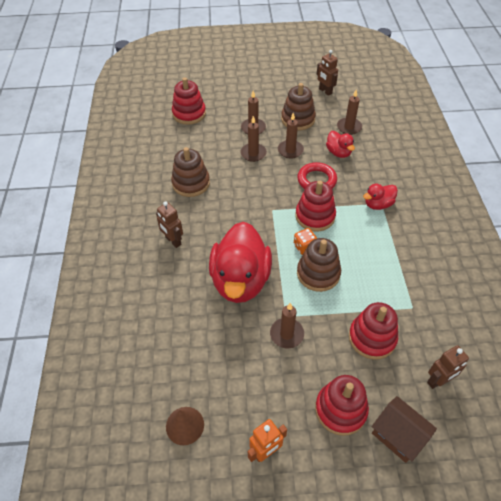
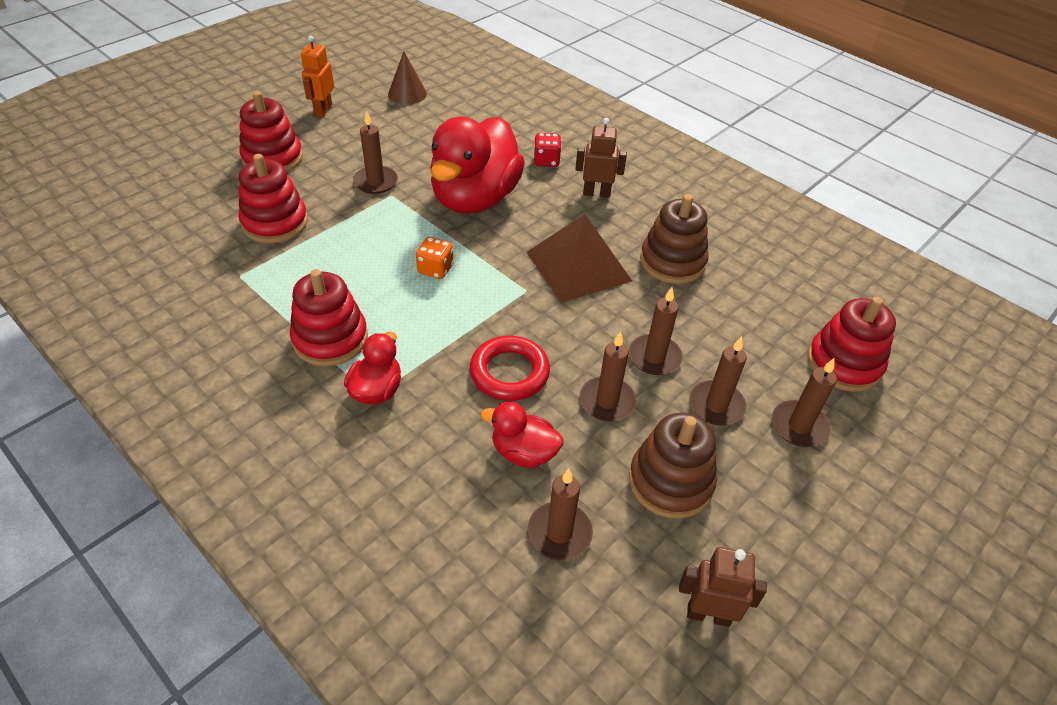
camera: 135 degrees right, 5 degrees down
(169, 282) = (546, 161): none -> red dice
(235, 109) = (799, 426): none -> brown candle
(235, 207) = (578, 266): none -> brown pyramid
(240, 280) = (475, 198): red duck -> red duck turned 120 degrees counterclockwise
(315, 216) = (459, 315): red stacking toy -> red stacking toy (330, 339)
(318, 273) = (390, 250): brown stacking toy -> none
(398, 435) = (202, 167): brown house -> none
(438, 381) = (174, 223): brown robot -> none

